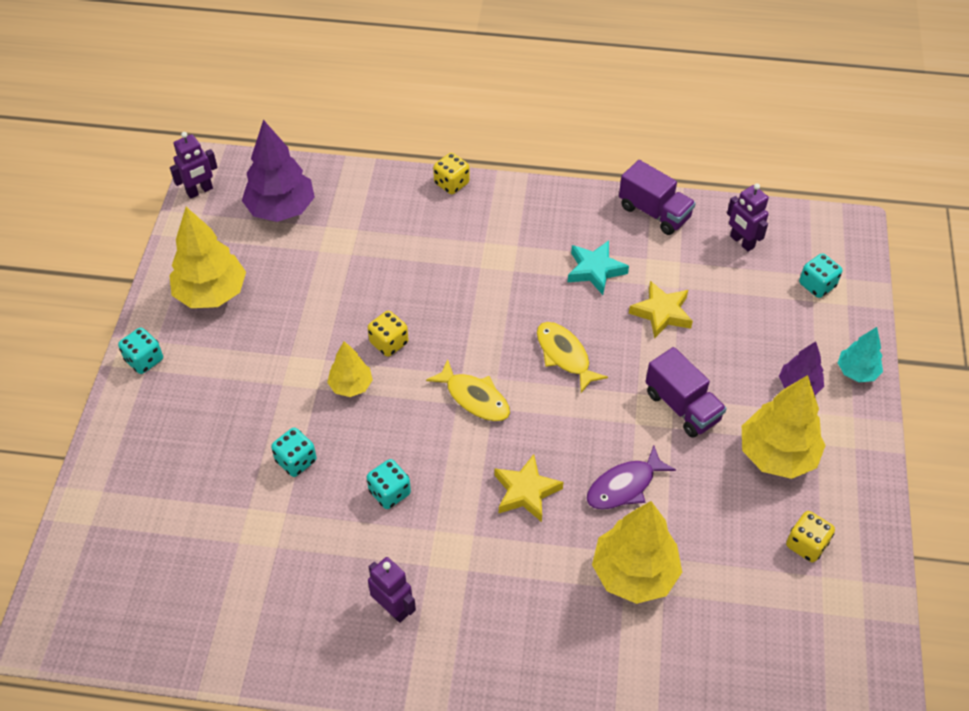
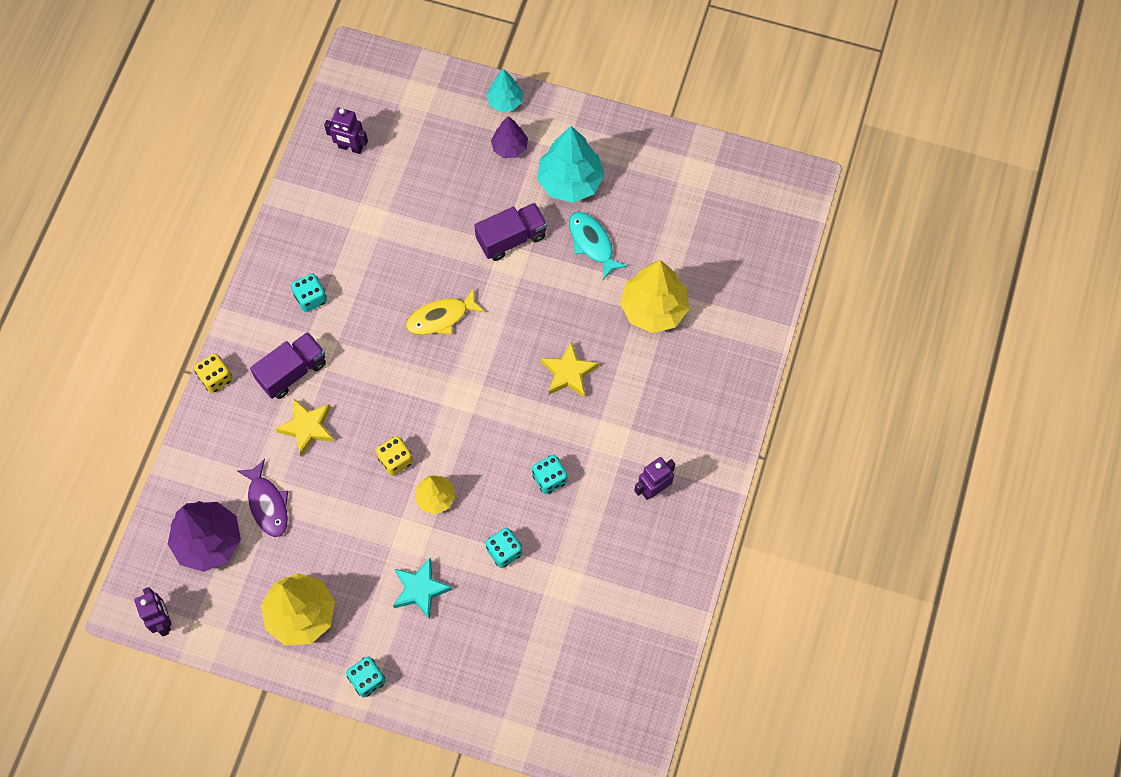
camera: 80 degrees left, 15 degrees up
(474, 398) = (469, 398): yellow fish -> none
(595, 270) = (353, 273): turquoise star -> turquoise star (420, 589)
(624, 486) = (577, 299): purple fish -> purple fish (267, 504)
(654, 212) = (298, 209): purple truck -> purple truck (292, 371)
(662, 313) = (413, 231): yellow star -> yellow star (307, 428)
(703, 491) = (592, 243): none -> turquoise fish
(741, 242) = (350, 147): purple robot -> purple robot turned 45 degrees clockwise
(777, 455) = (570, 182): yellow tree -> turquoise tree
(806, 544) = (650, 184): yellow dice -> none
(817, 285) = (411, 103): turquoise dice -> turquoise dice (311, 298)

